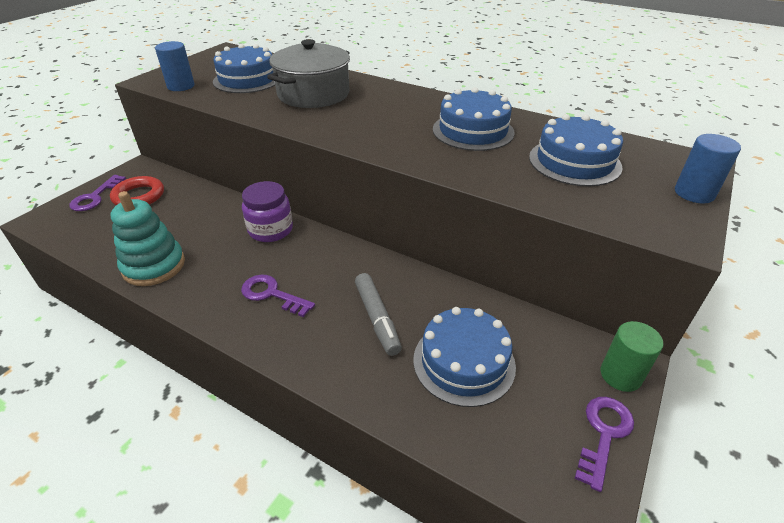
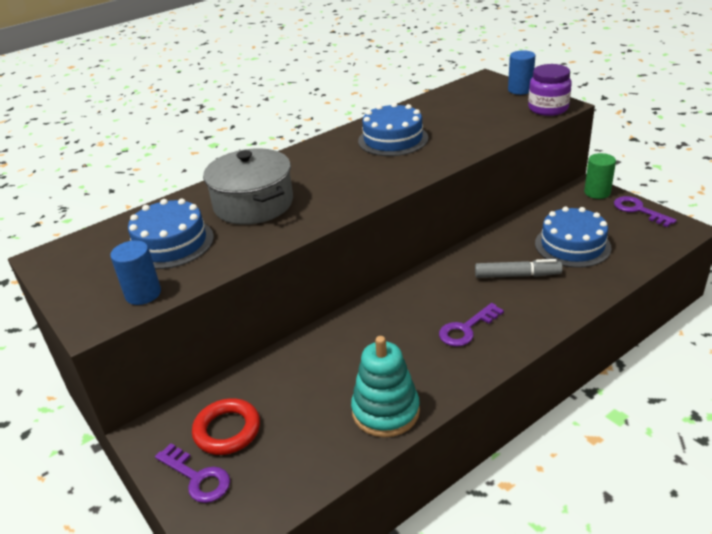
camera: 65 degrees left, 5 degrees down
(270, 230) = (366, 322): purple jar -> purple jar (548, 108)
(574, 162) = (463, 114): blue cake -> none

